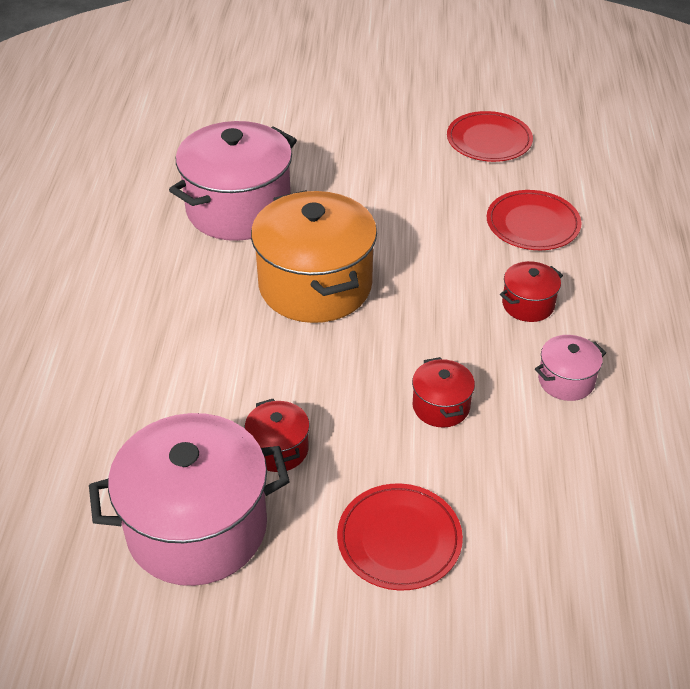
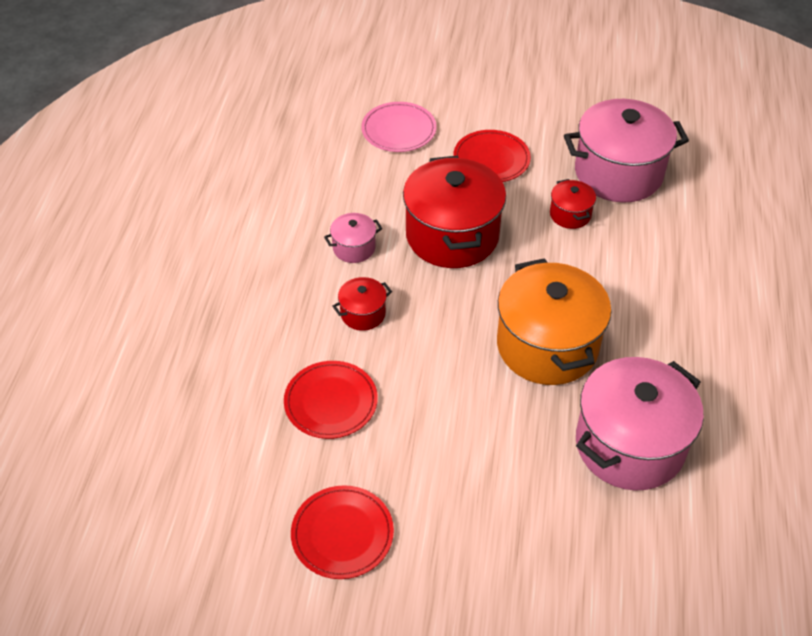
camera: 175 degrees left, 5 degrees up
(441, 406) = (452, 235): red pot -> red pot, size x2.20
(564, 590) = (398, 130): none -> pink plate

